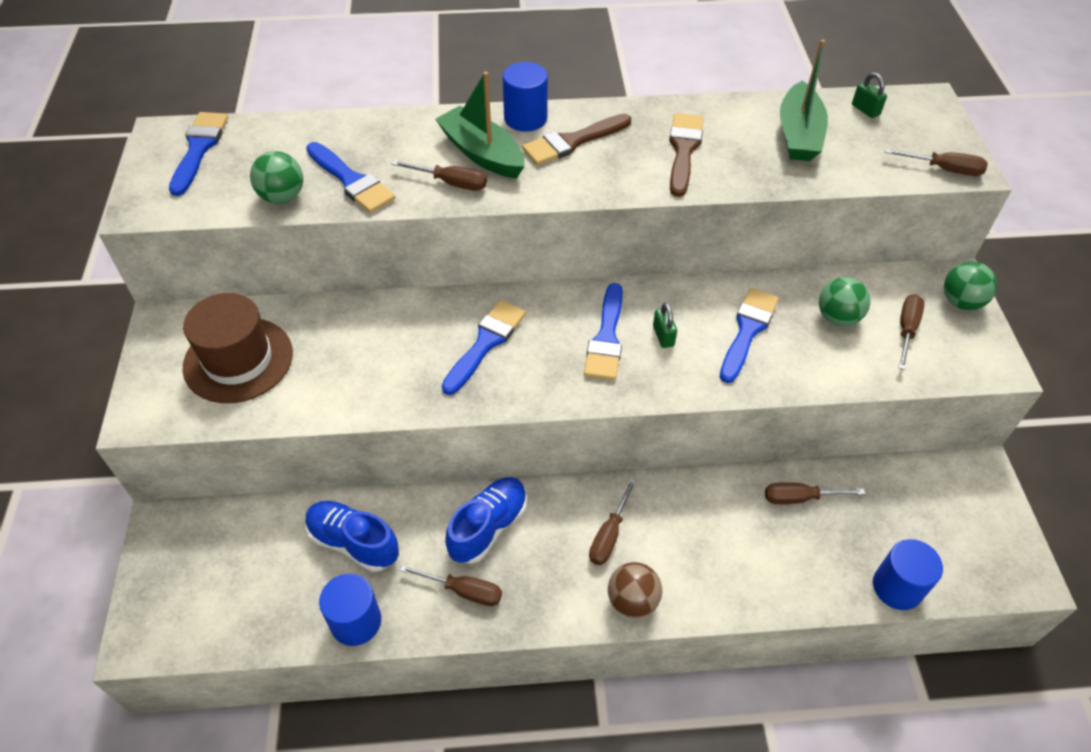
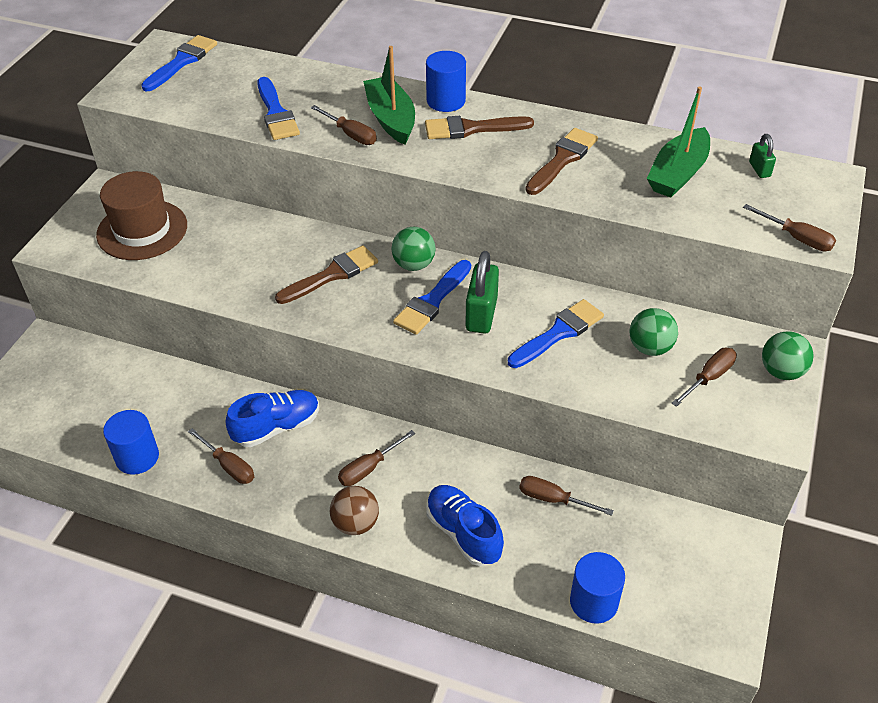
camera: 25 degrees right, 5 degrees down
(282, 196) = (218, 111): green ball -> green ball (414, 264)
(353, 542) = (169, 401): blue shoe -> blue shoe (463, 533)
(486, 343) = (332, 275): blue brush -> brown brush
(663, 336) = (481, 314): green padlock -> green padlock, size x1.89

